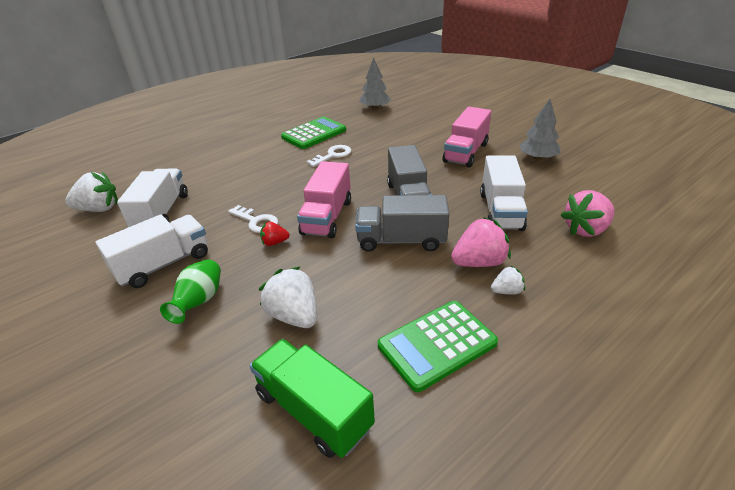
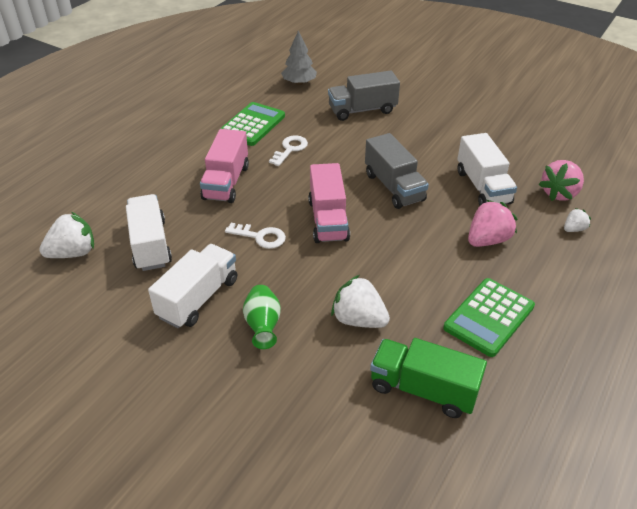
camera: 20 degrees left, 5 degrees up
(274, 242) = (294, 255): red strawberry -> none
(401, 240) = (411, 231): grey truck -> grey truck (362, 110)
(465, 153) = (421, 128): pink truck -> pink truck (226, 182)
(506, 291) = (521, 261): white strawberry -> white strawberry (573, 229)
(537, 158) = (490, 125): grey tree -> none

